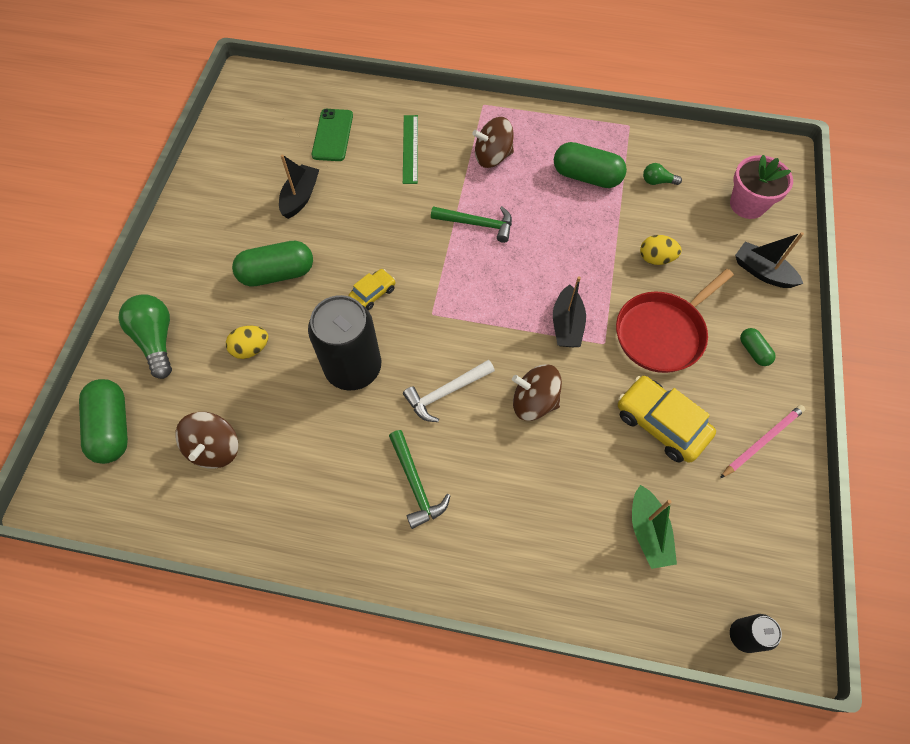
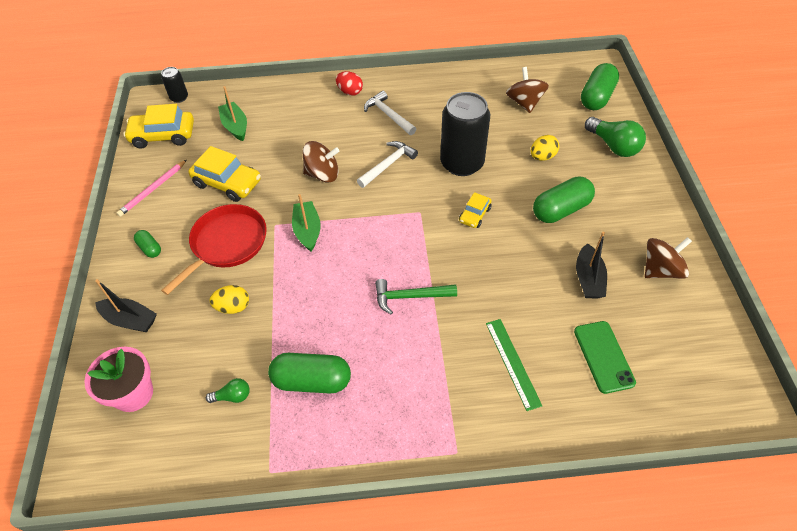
camera: 165 degrees right, 10 degrees down
(112, 427) = (596, 97): green capsule -> green capsule turned 60 degrees clockwise
(416, 484) = (388, 115): green hammer -> white hammer
(458, 556) = (350, 92): none -> red egg
(492, 157) = (420, 378): brown spinning top -> brown spinning top (661, 270)
(567, 325) = (307, 230): black boat -> green boat
(761, 546) = (163, 135): none -> yellow car

